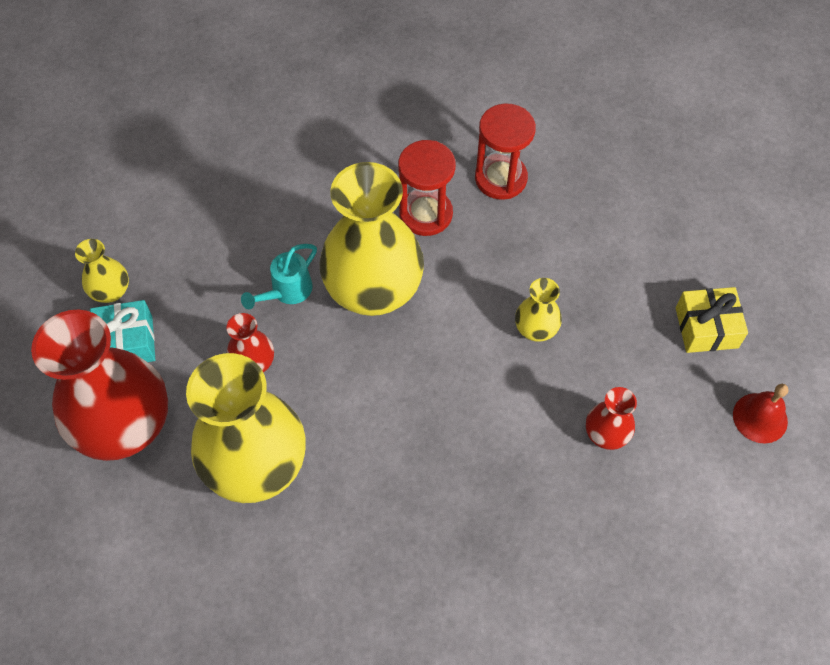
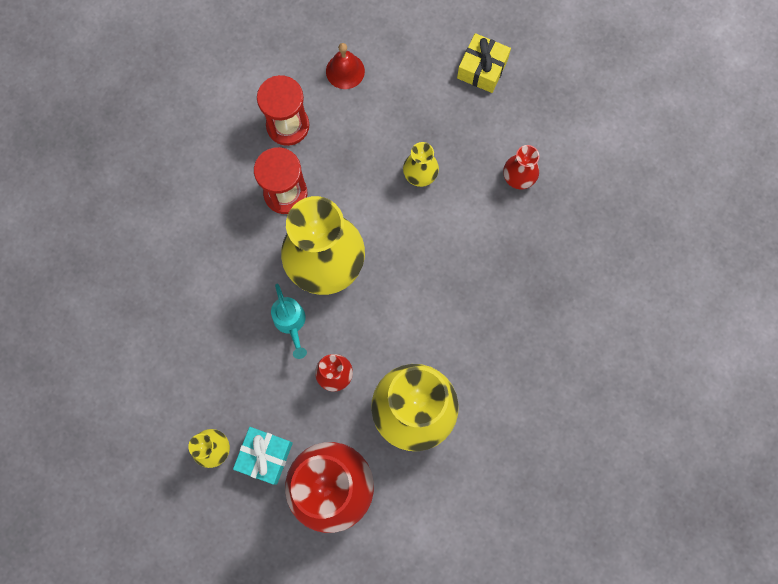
camera: 60 degrees left, 15 degrees up
(760, 418) = (560, 79): red bell -> red bell (345, 71)

